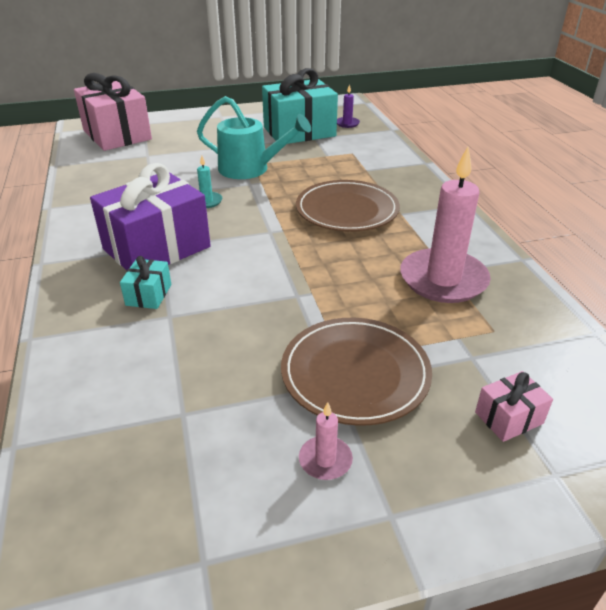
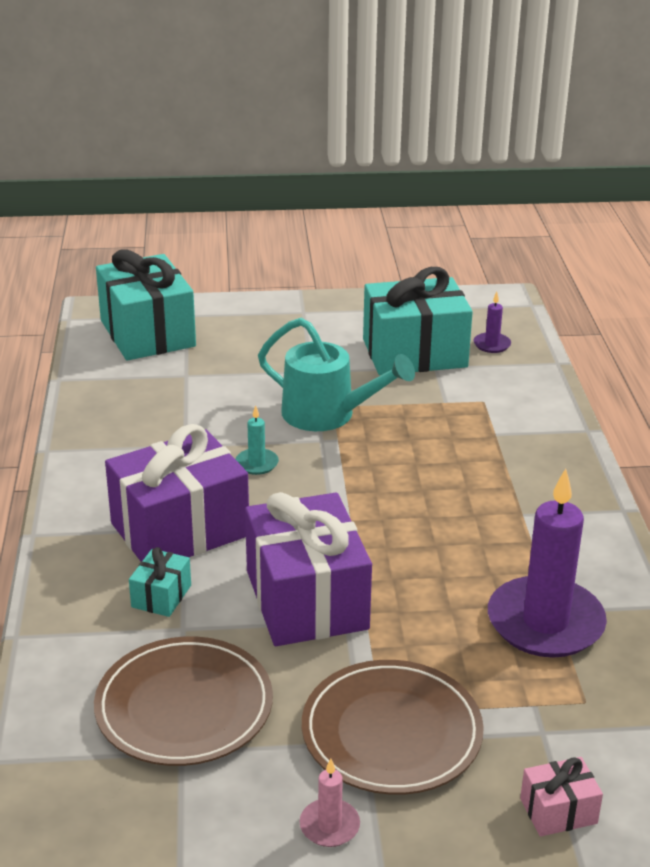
camera: 10 degrees right, 5 degrees down
(117, 135) = (147, 333): pink gift -> turquoise gift
(263, 284) = (306, 600): none -> purple gift
(347, 210) = (447, 500): brown plate -> brown plate (184, 706)
(443, 279) = (545, 622): pink candle -> purple candle

